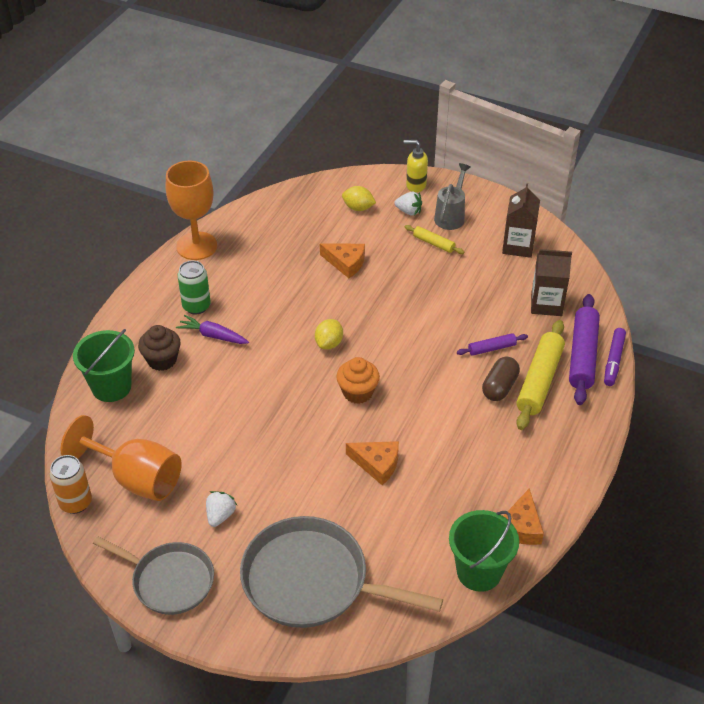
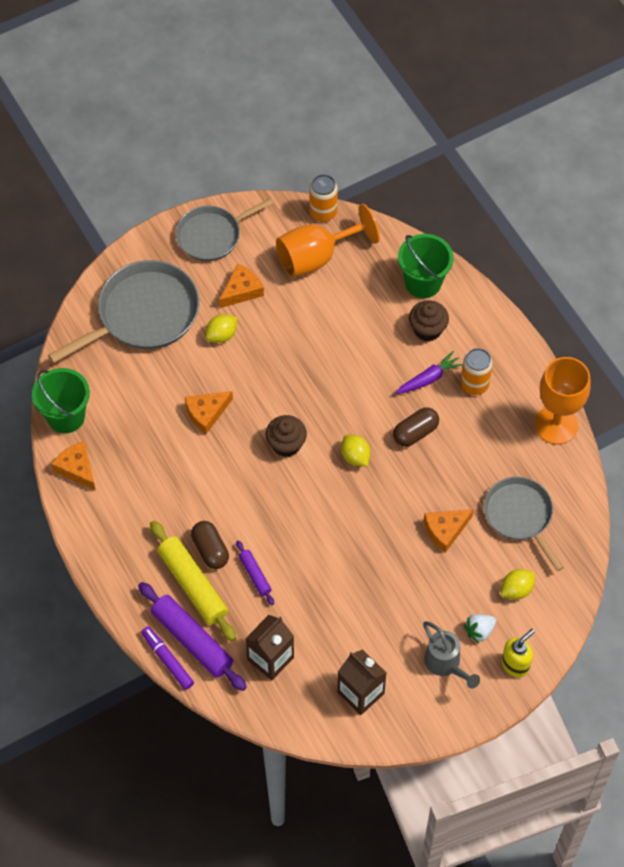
camera: 125 degrees right, 15 degrees up
(196, 306) = (474, 385): green can -> orange can
(220, 515) = (241, 290): white strawberry -> orange cheese
(273, 319) = (415, 432): none -> brown capsule
(284, 501) = (222, 335): none -> yellow lemon
(295, 231) = (520, 515): none -> grey pan
(357, 392) = (286, 444): orange cupcake -> brown cupcake
(433, 243) = (418, 621): yellow rolling pin -> none
(492, 348) = (255, 575): purple rolling pin -> purple rolling pin turned 45 degrees counterclockwise

